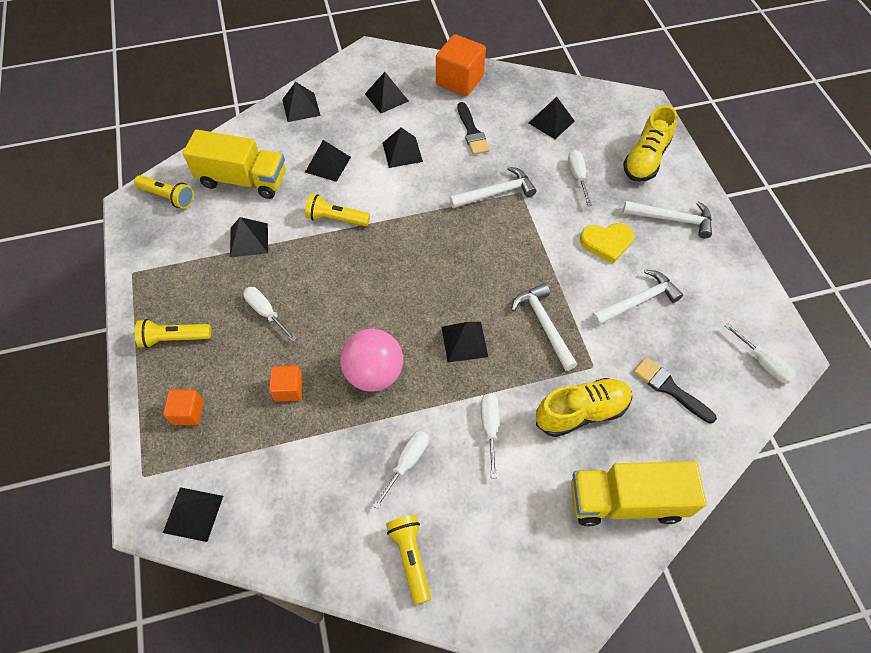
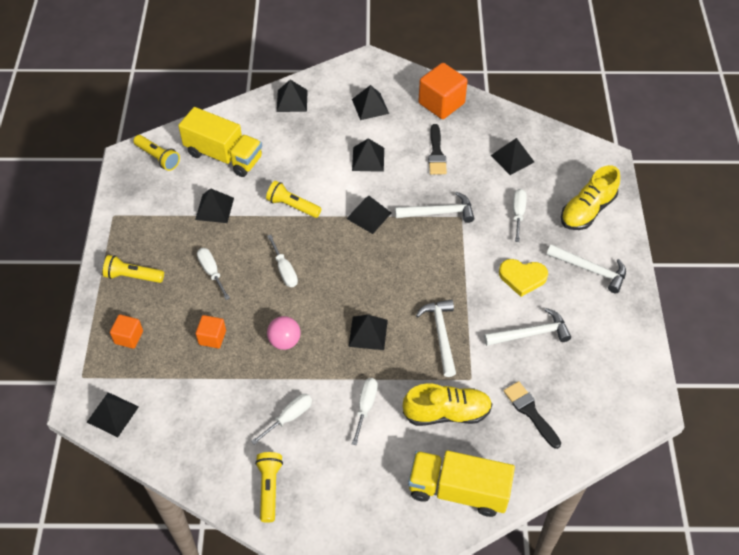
camera: 15 degrees right, 5 degrees down
(328, 164) = (300, 157): black pyramid -> black pyramid (369, 215)
(374, 373) = (284, 341): pink ball -> pink ball, size x0.64
(763, 363) = (622, 411): white screwdriver -> white screwdriver (284, 270)

